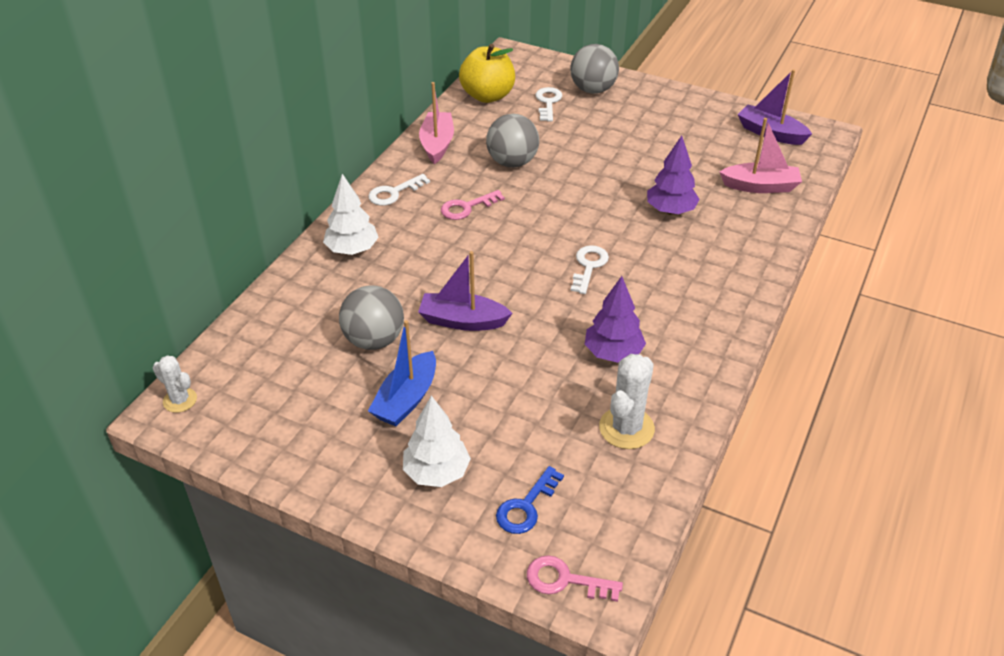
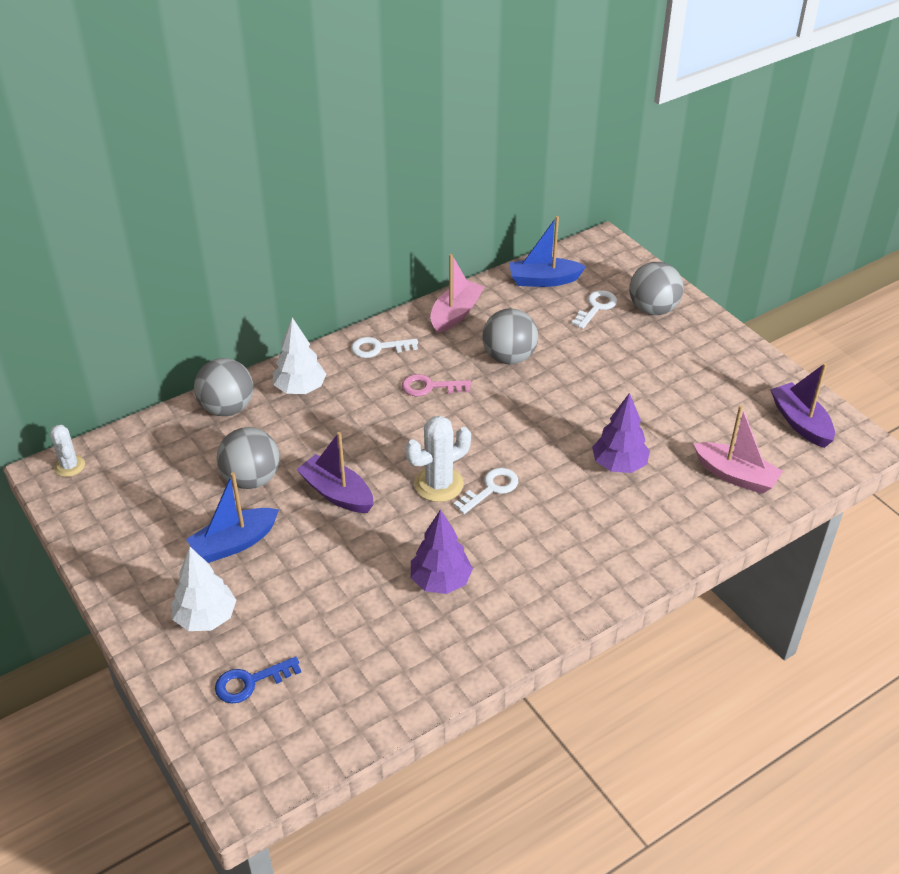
camera: 30 degrees right, 0 degrees up
(297, 290) = (227, 408): none -> grey ball
(487, 96) = (543, 280): yellow apple -> blue boat
(565, 580) = (228, 759): pink key -> none
(626, 428) = (392, 655): white cactus -> white cactus (439, 484)

